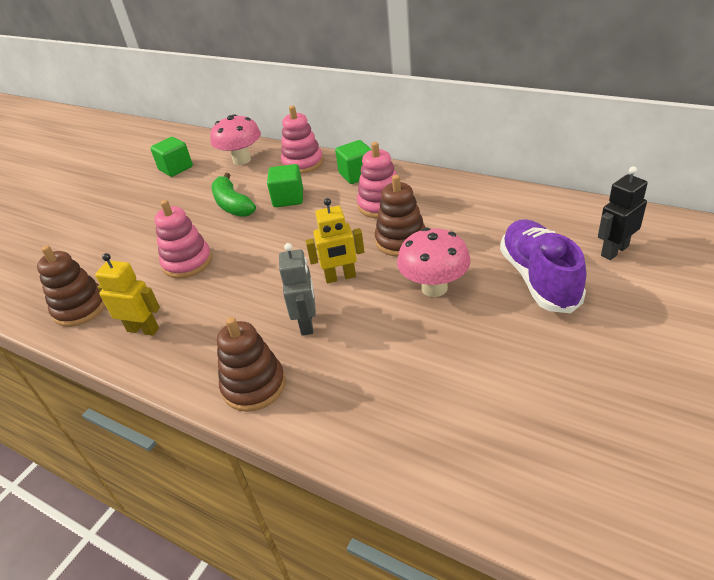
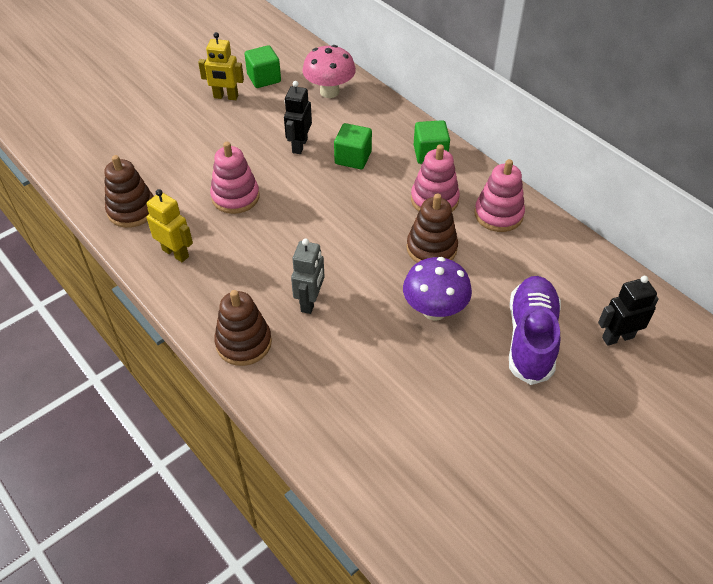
camera: 15 degrees right, 10 degrees up
(233, 205) = (299, 145): green banana -> black robot
(303, 163) = (385, 119): pink stacking toy -> pink stacking toy (498, 214)
(340, 277) = (359, 266): yellow robot -> yellow robot (226, 97)
(434, 288) = (434, 310): pink mushroom -> purple mushroom

